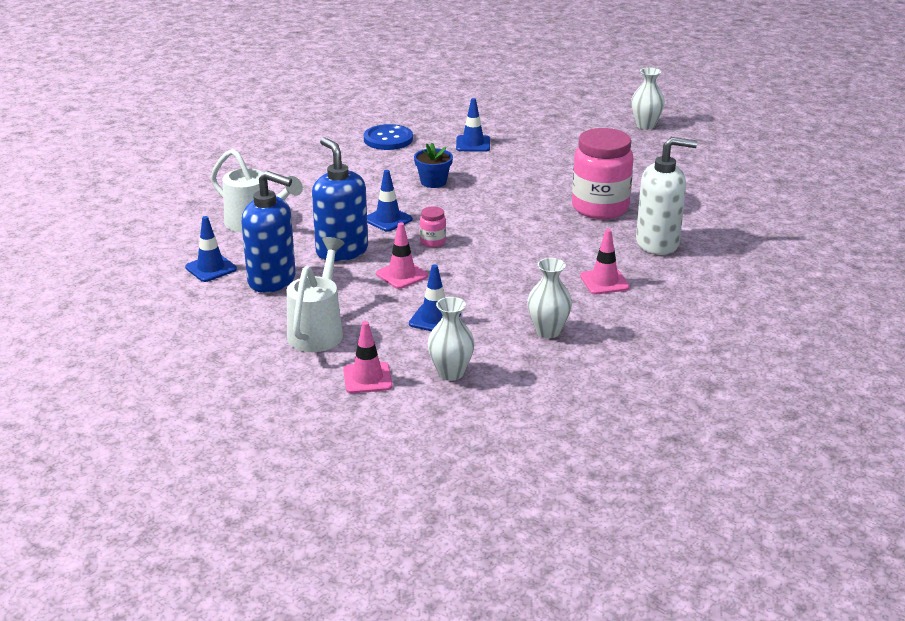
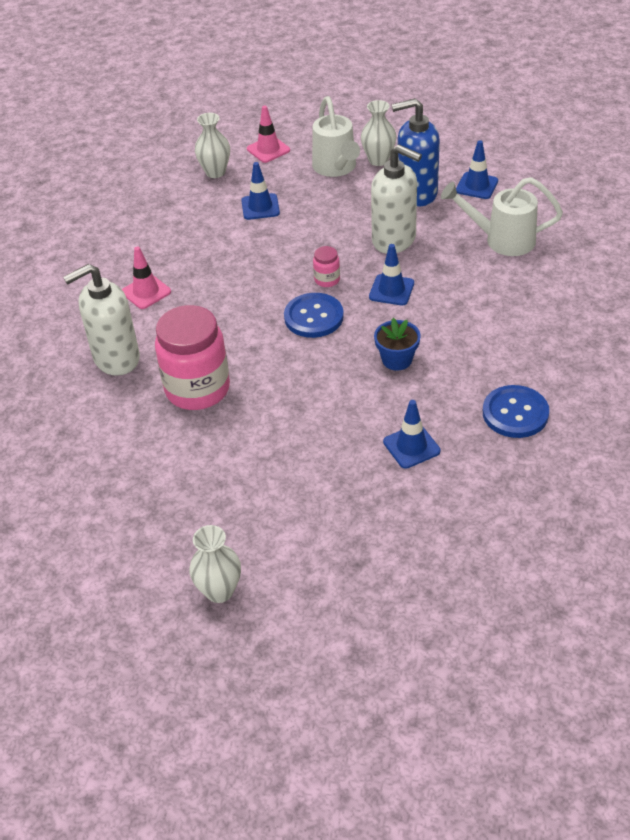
camera: 155 degrees right, 15 degrees up
(341, 251) = (394, 240): blue soap dispenser -> white soap dispenser
(402, 275) = (321, 235): pink traffic cone -> none
(469, 222) = (313, 317): none -> blue button
(548, 331) = (167, 228): white vase -> white vase (378, 160)

